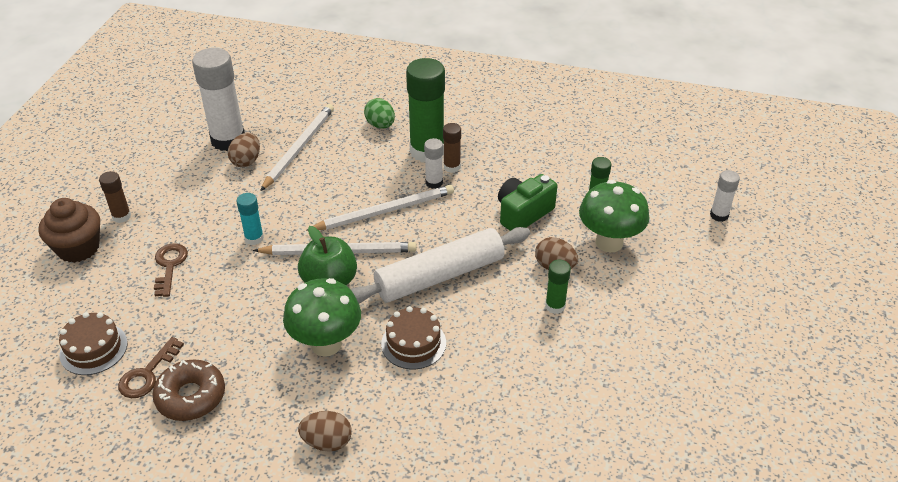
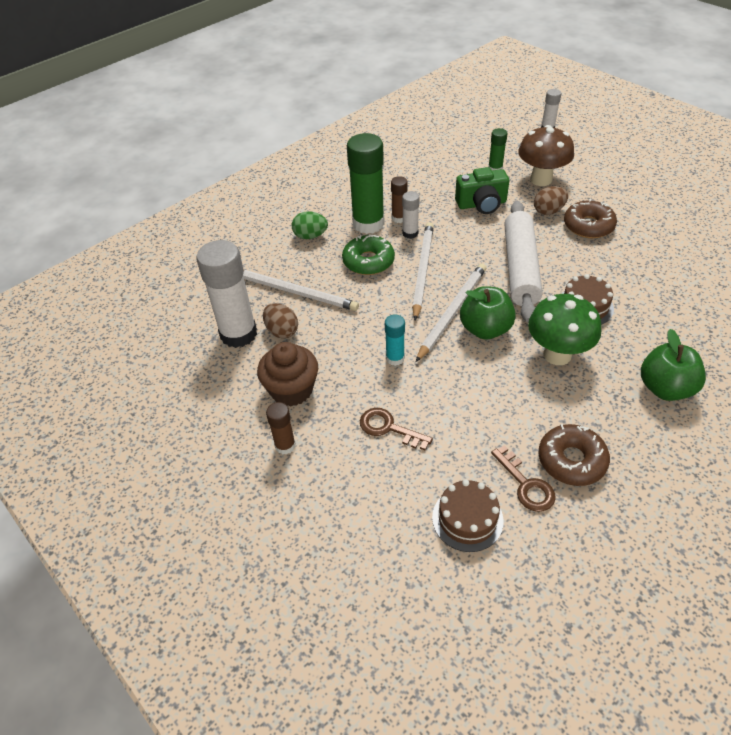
camera: 55 degrees left, 5 degrees up
(78, 248) = (306, 494): brown cupcake -> brown cupcake (291, 390)
(299, 148) = (295, 292): white pencil -> white pencil turned 150 degrees clockwise
(327, 442) = (665, 388): brown egg -> green apple
(372, 173) = (368, 261): none -> green donut
(523, 213) = (481, 204): green camera -> green camera turned 90 degrees counterclockwise
(555, 306) = (588, 226): green glue stick -> brown donut
(609, 242) = (541, 179): green mushroom -> brown mushroom

